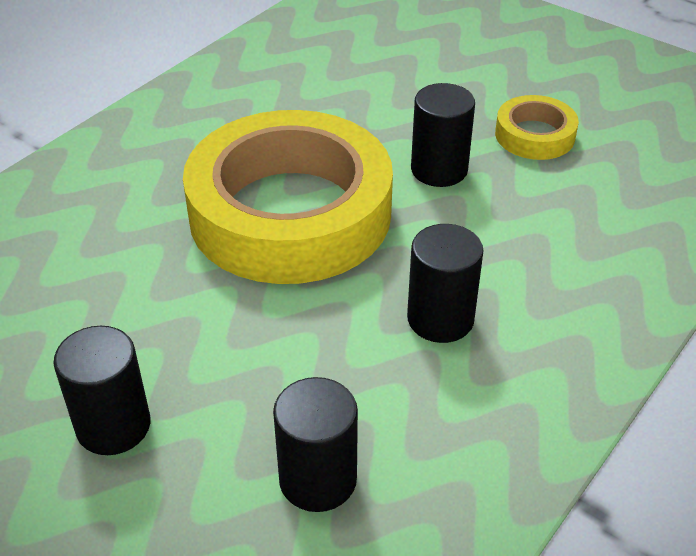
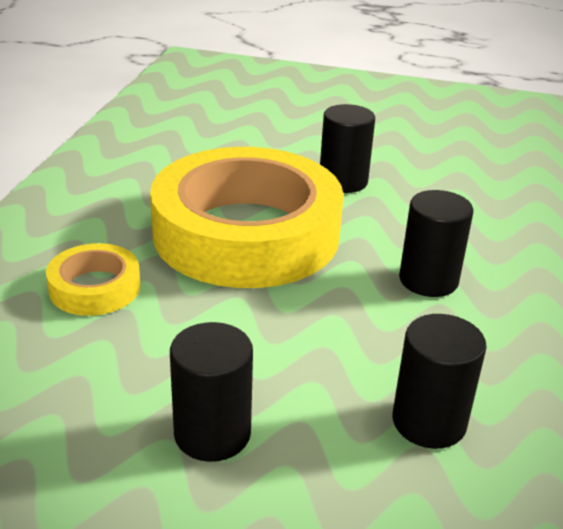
camera: 25 degrees left, 10 degrees down
(535, 135) = (395, 147): yellow tape -> yellow tape (95, 288)

